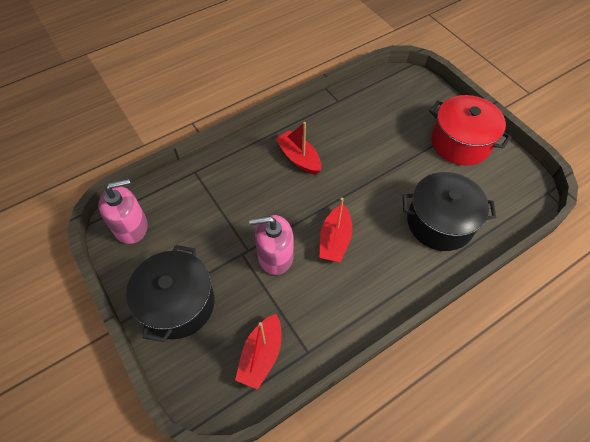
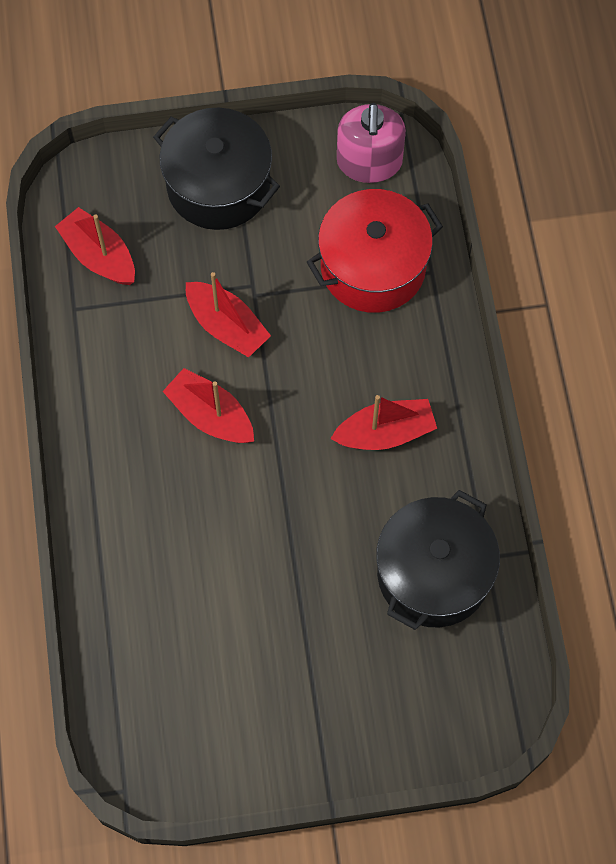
camera: 115 degrees right, 10 degrees up
(275, 256) = (227, 326): pink soap dispenser -> red boat
(440, 222) = (161, 580): black pot -> black pot (433, 573)
(460, 142) = (292, 714): red pot -> red pot (373, 267)

